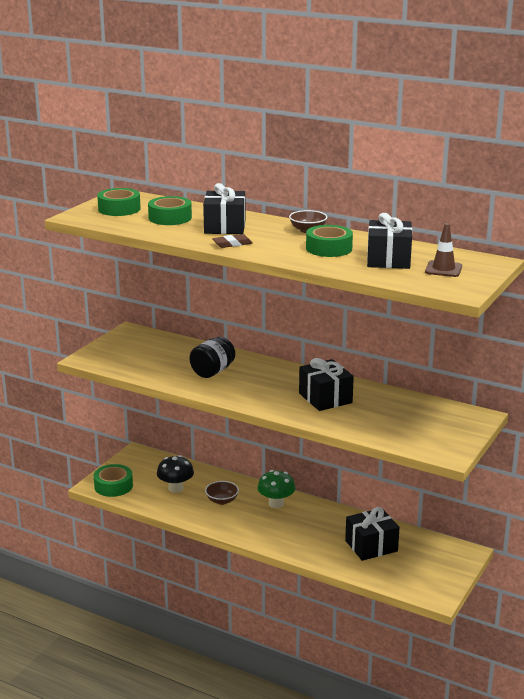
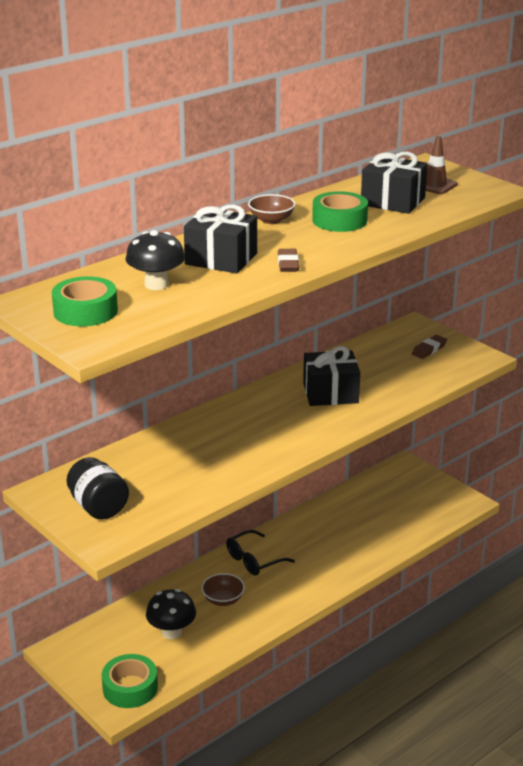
camera: 70 degrees left, 5 degrees up
(170, 218) = (156, 284): green tape -> black mushroom
(212, 371) = (216, 450): black jar -> black jar (98, 507)
(276, 504) = (253, 560): green mushroom -> black glasses
(371, 546) = (368, 517): black gift -> none
(438, 428) = (429, 349): none -> brown eraser

